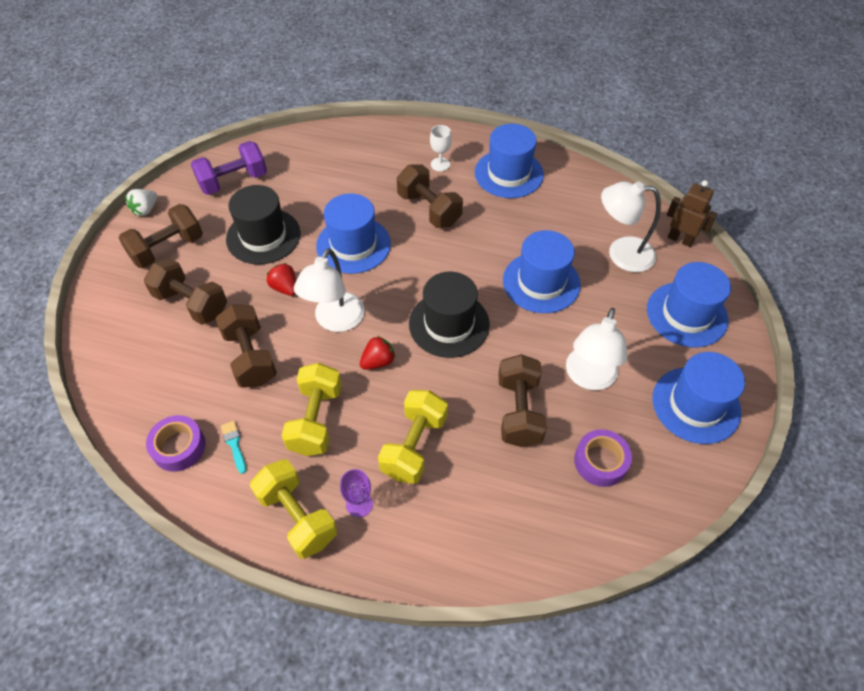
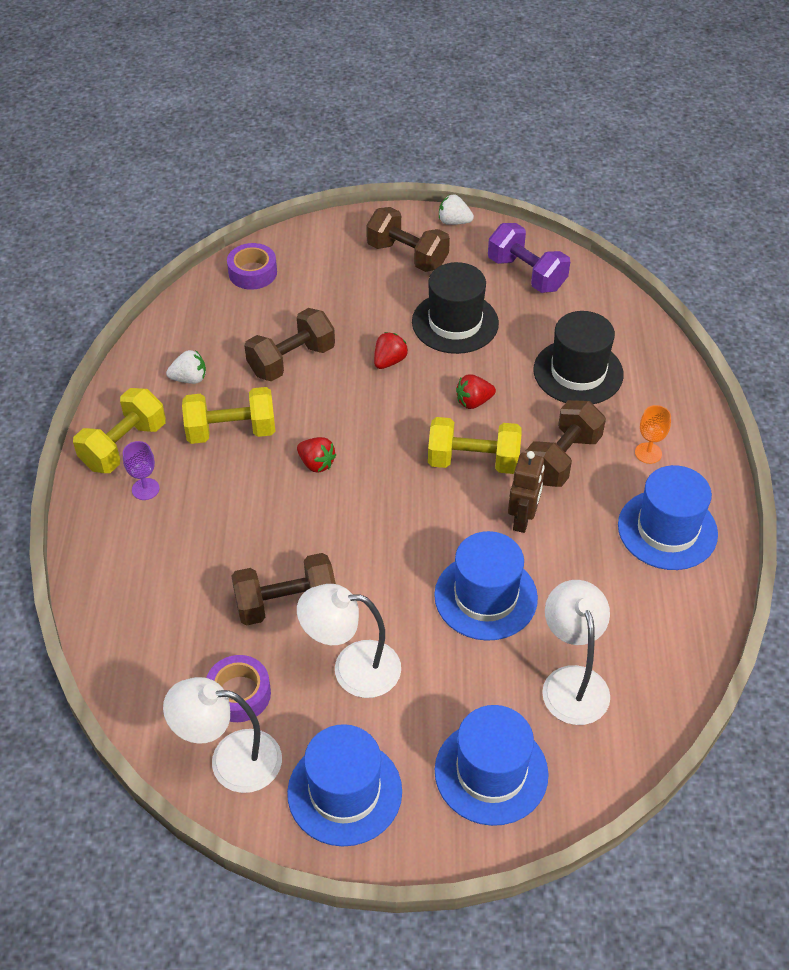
camera: 75 degrees right, 5 degrees down
(179, 447) = (178, 341): purple tape -> purple tape (252, 272)
(191, 303) = (343, 296): brown dumbbell -> none
(234, 444) = (189, 379): turquoise brush -> white strawberry
(335, 321) = (359, 414): white lamp -> white lamp (231, 760)
(353, 245) = (473, 402): blue hat -> red strawberry
(414, 446) = (220, 518): yellow dumbbell -> yellow dumbbell (473, 461)
(440, 164) = (648, 453): white goblet -> orange goblet
(449, 324) = (388, 515): black hat -> black hat (578, 372)
(680, 239) = (631, 755): brown robot -> brown robot (523, 519)

